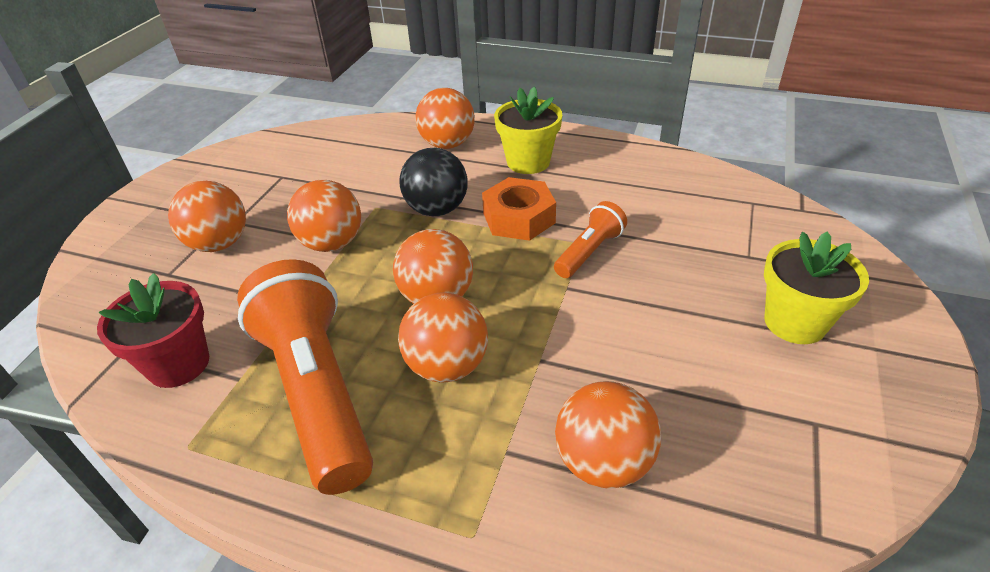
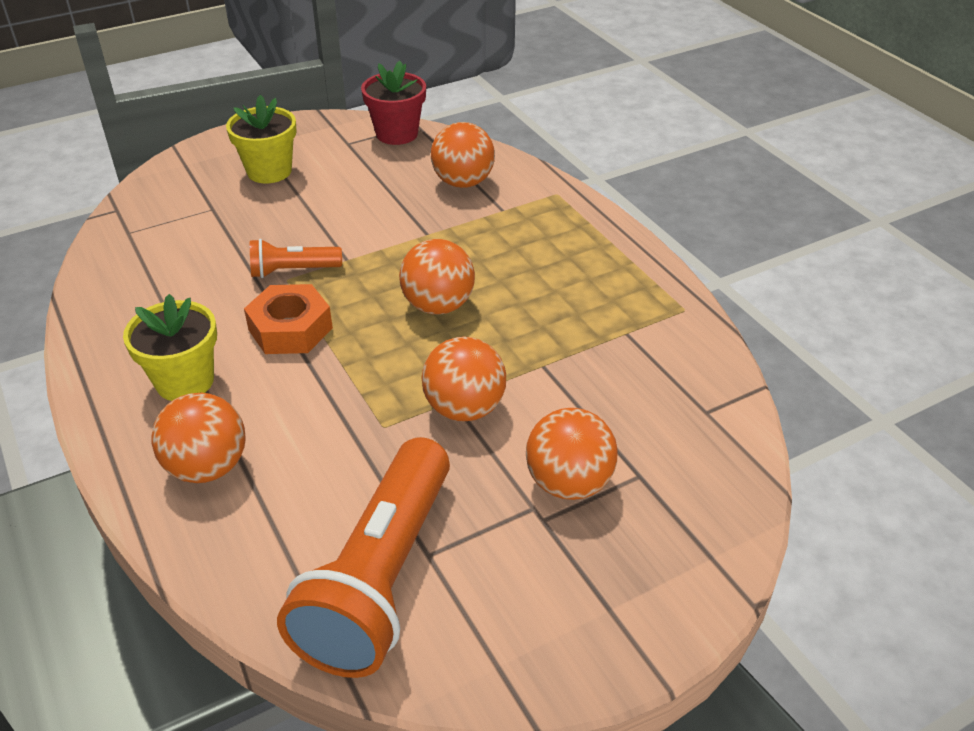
camera: 140 degrees left, 0 degrees up
(178, 364) = (667, 370): red flower pot -> red flower pot (397, 134)
(316, 390) = (579, 295): orange flashlight -> orange flashlight (380, 578)
(437, 209) = (337, 383): black ball -> none
(447, 366) = (485, 261): orange ball -> none

